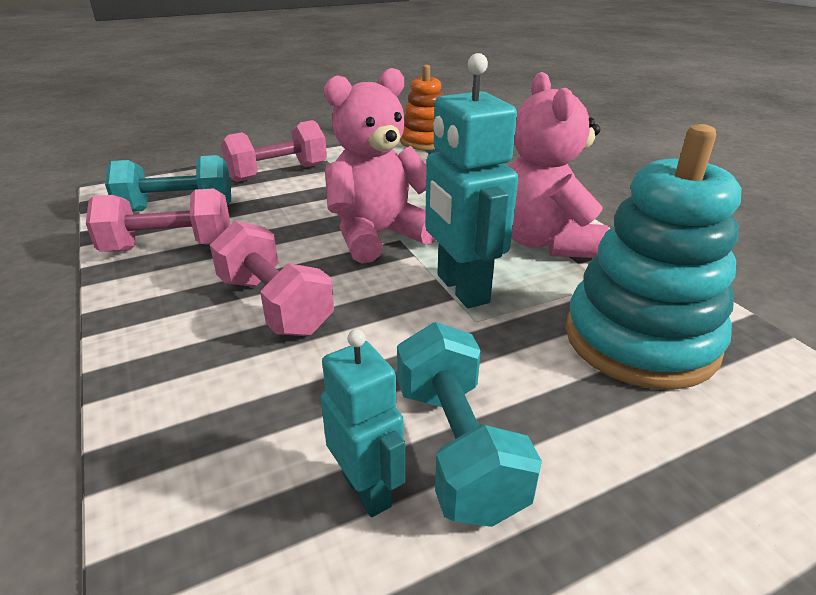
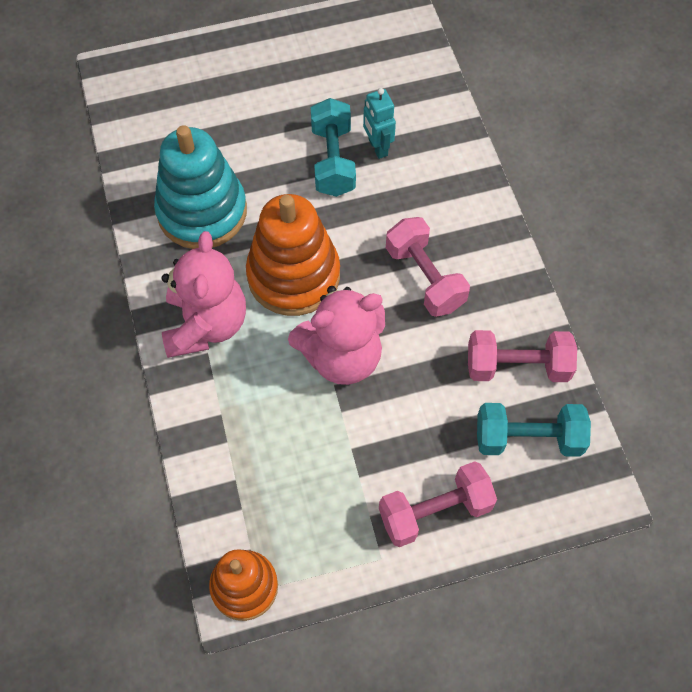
camera: 170 degrees left, 30 degrees up
(461, 289) = (293, 275): turquoise robot -> orange stacking toy

